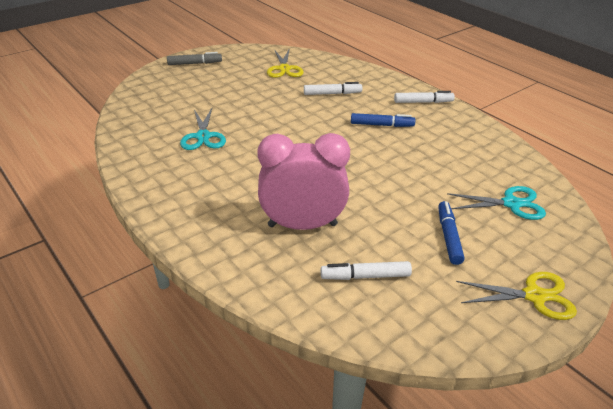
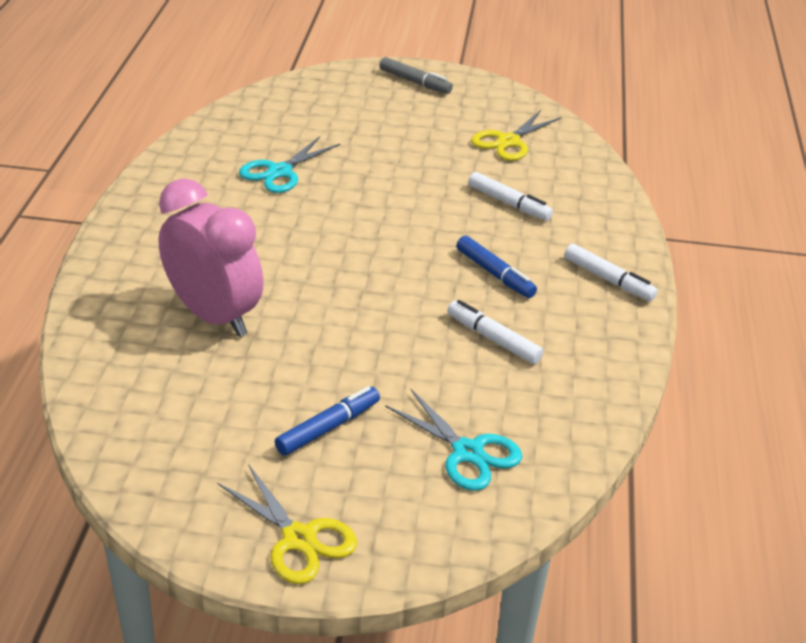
camera: 45 degrees right, 0 degrees up
(365, 276) = (183, 398): white marker -> white marker (493, 339)

